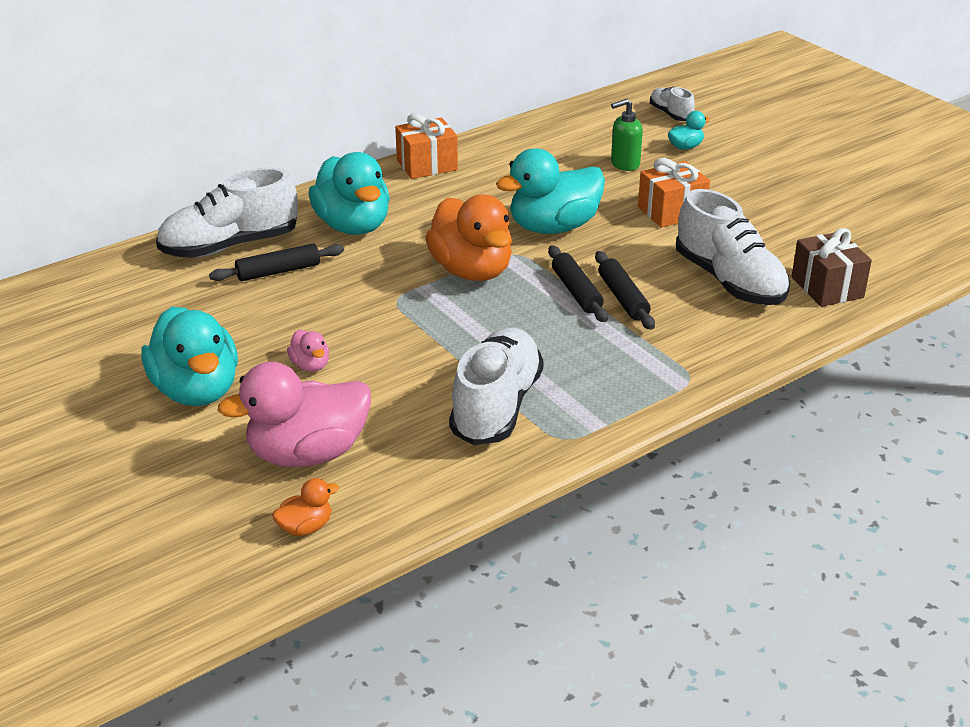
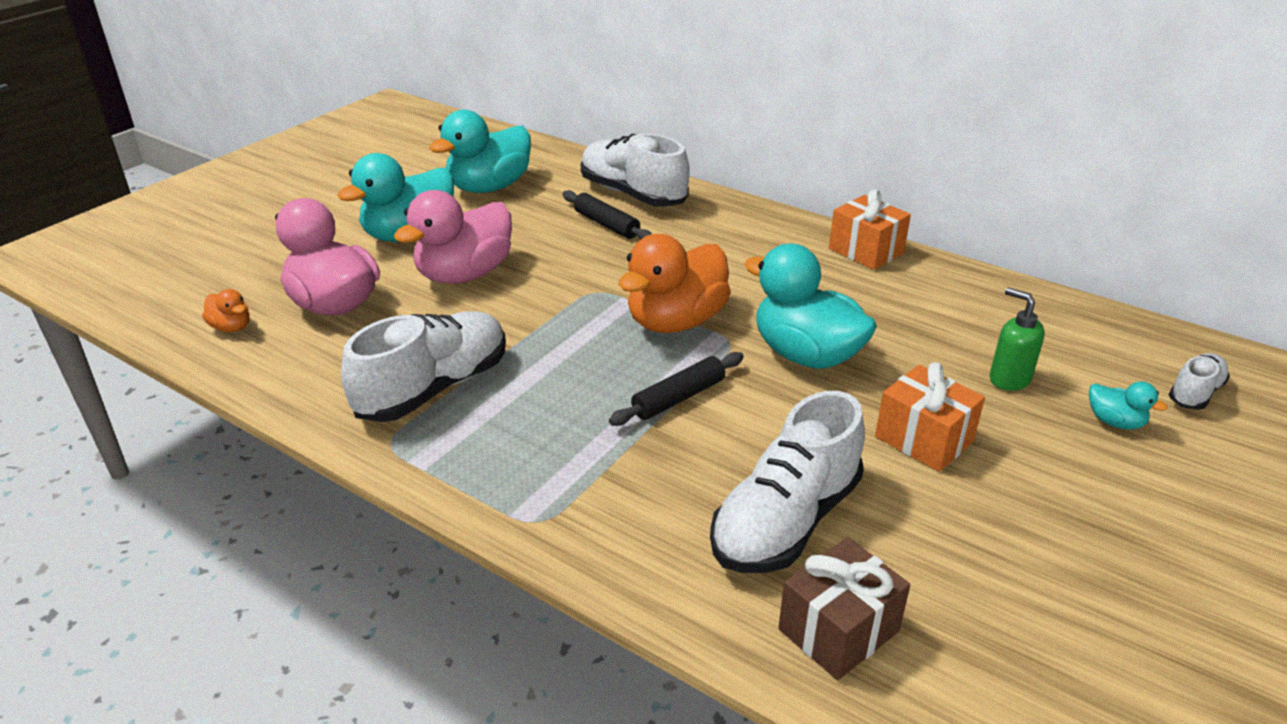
camera: 70 degrees right, 0 degrees up
(310, 365) = (464, 274): pink duck -> pink duck, size x2.25
(353, 226) = (711, 240): turquoise duck -> turquoise duck (489, 187)
(496, 406) = (433, 388): white shoe -> white shoe turned 45 degrees counterclockwise
(623, 298) = (686, 435): black rolling pin -> none

